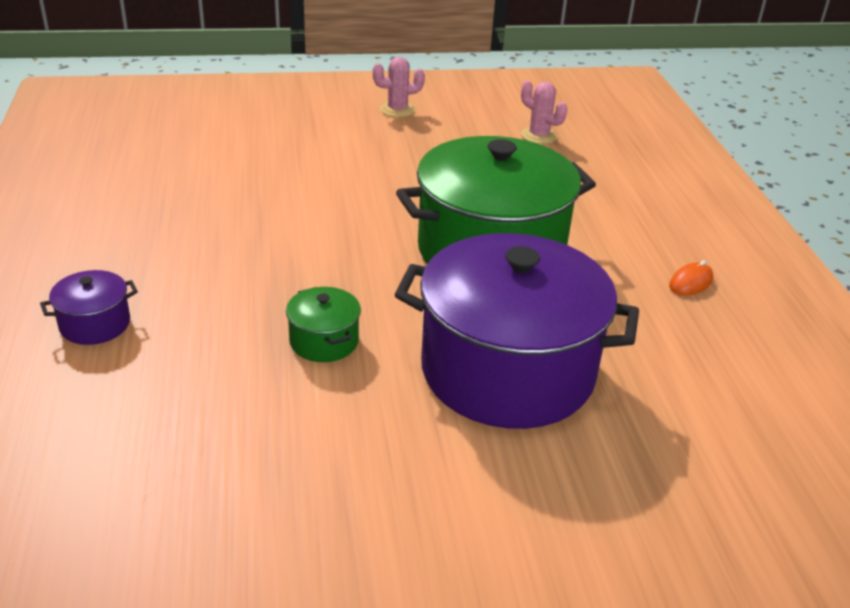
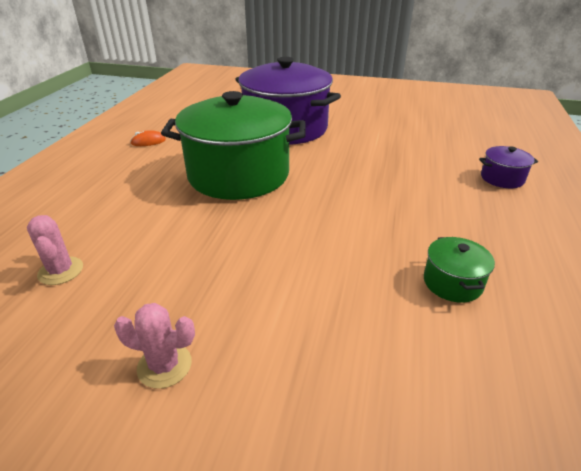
camera: 155 degrees left, 0 degrees up
(324, 341) = (368, 151): green pot -> green pot (452, 282)

